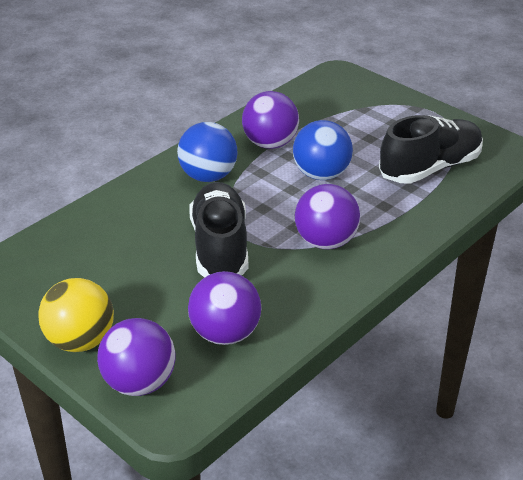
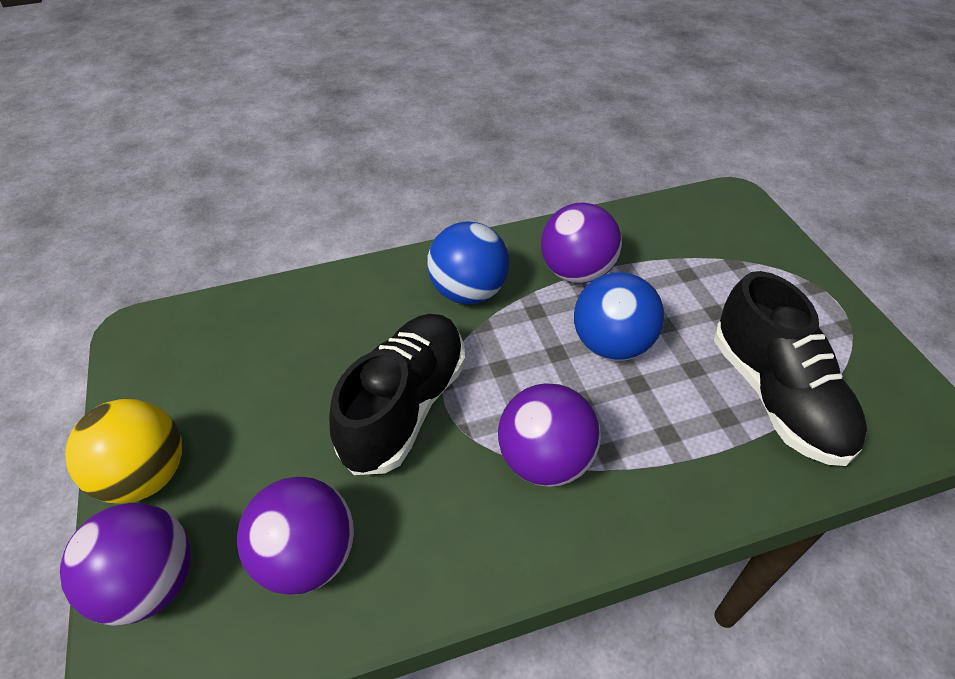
camera: 30 degrees right, 10 degrees up
(430, 168) = (776, 396): black shoe -> black shoe turned 75 degrees clockwise

